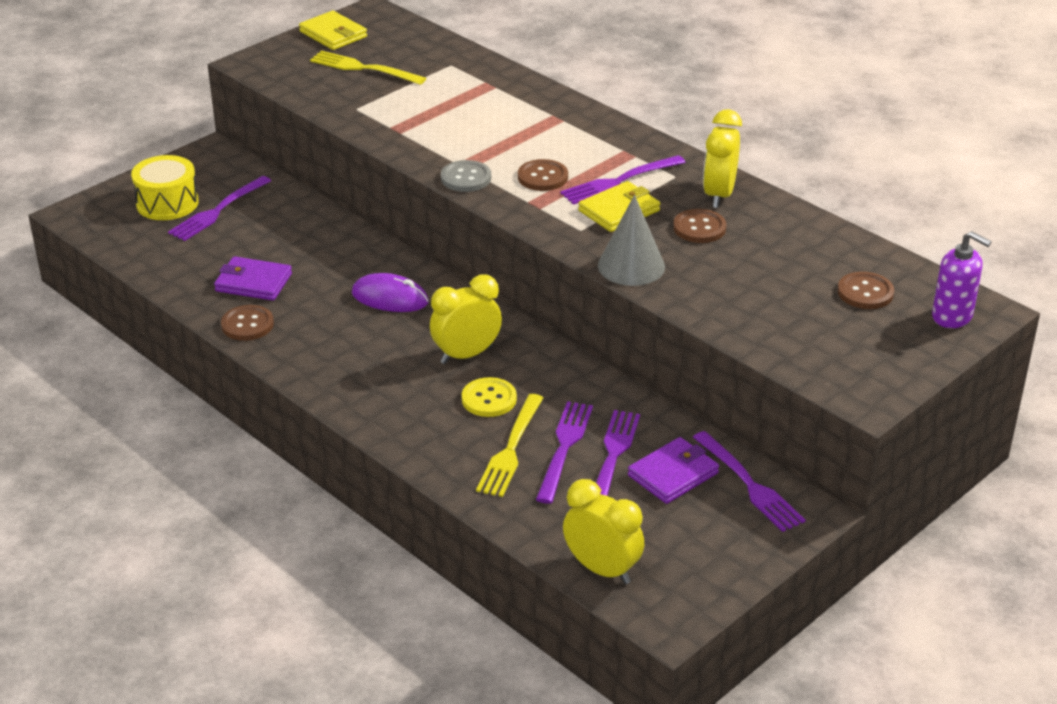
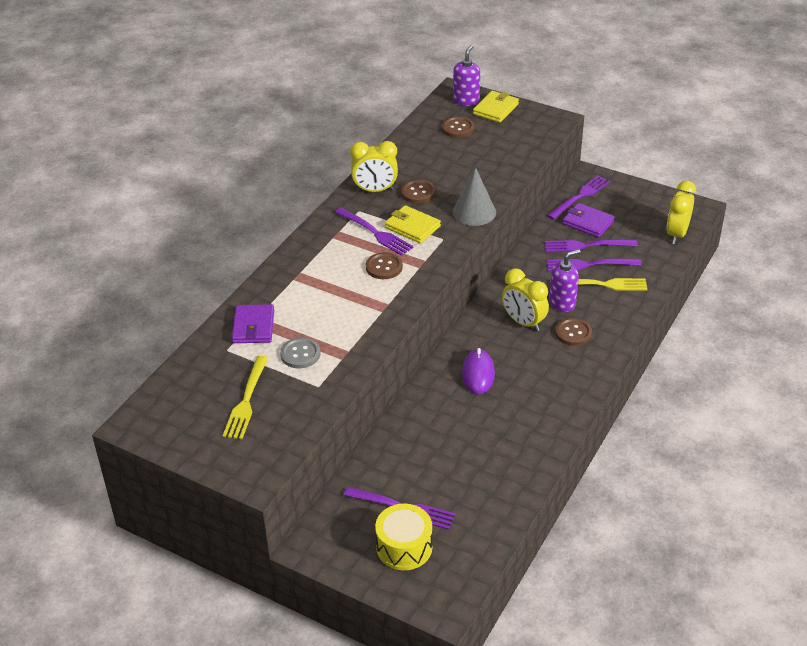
camera: 105 degrees left, 5 degrees up
(247, 325) = (545, 439): brown button -> brown button (573, 333)
(253, 282) = (493, 452): purple wallet -> purple wallet (253, 326)
(333, 34) = (185, 438): yellow wallet -> yellow wallet (495, 109)
(466, 178) = (400, 302): grey button -> grey button (300, 354)
(489, 399) = (562, 303): yellow button -> purple soap dispenser

